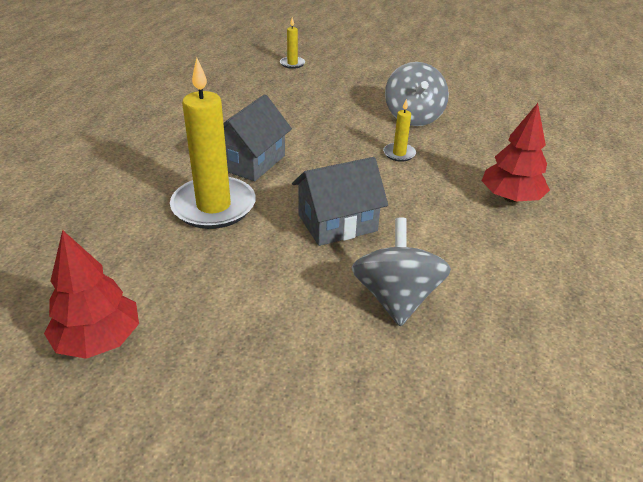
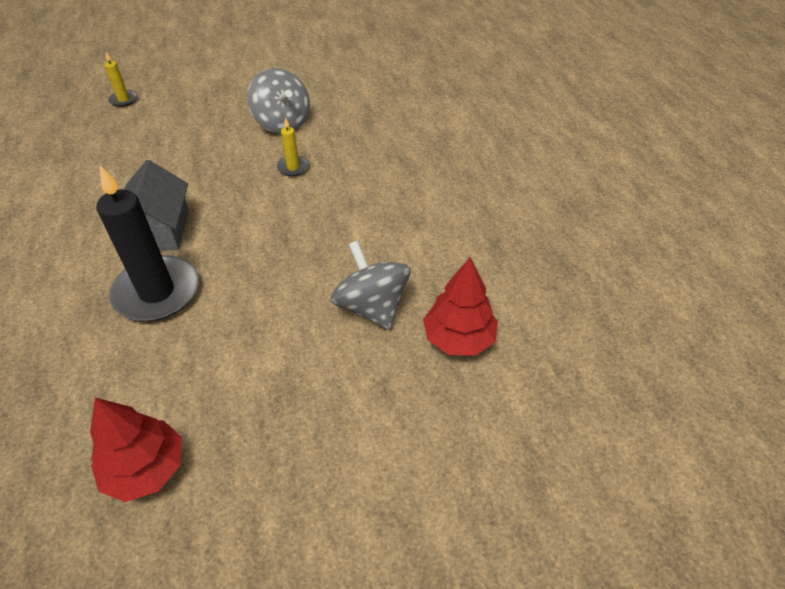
camera: 30 degrees left, 10 degrees up
(213, 206) = (157, 292): yellow candle -> black candle
(337, 223) = (282, 260): grey house -> none
(510, 198) = (407, 176): red tree -> red tree (458, 338)

